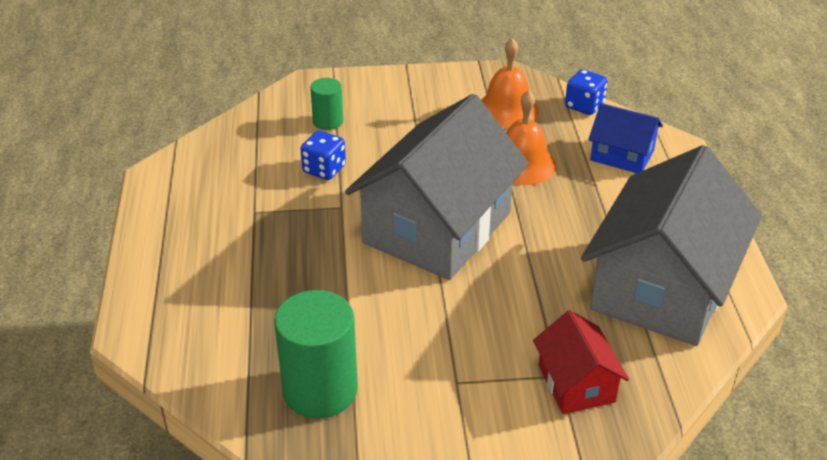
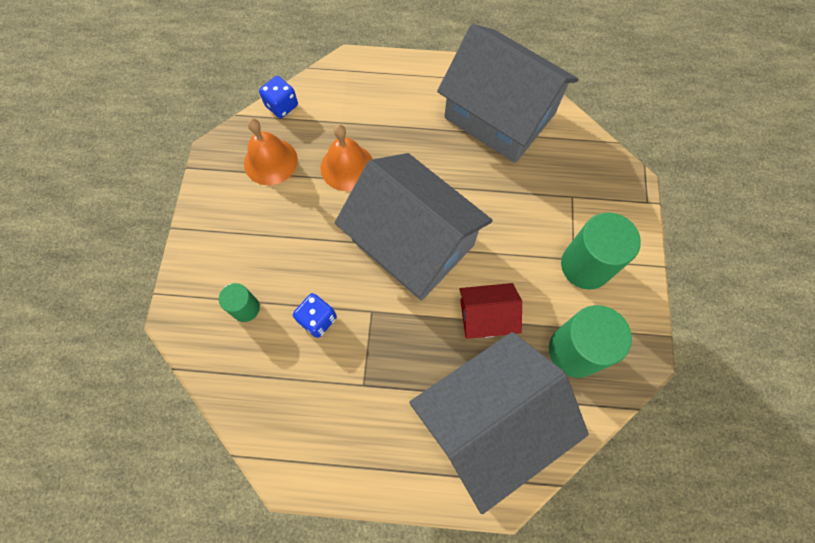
camera: 80 degrees left, 30 degrees up
(219, 314) = (488, 421): none -> grey house
(450, 395) = (585, 265): none -> green cylinder
(576, 383) = (580, 188): red house -> red house (486, 317)
(622, 155) = (352, 98): blue house -> none

